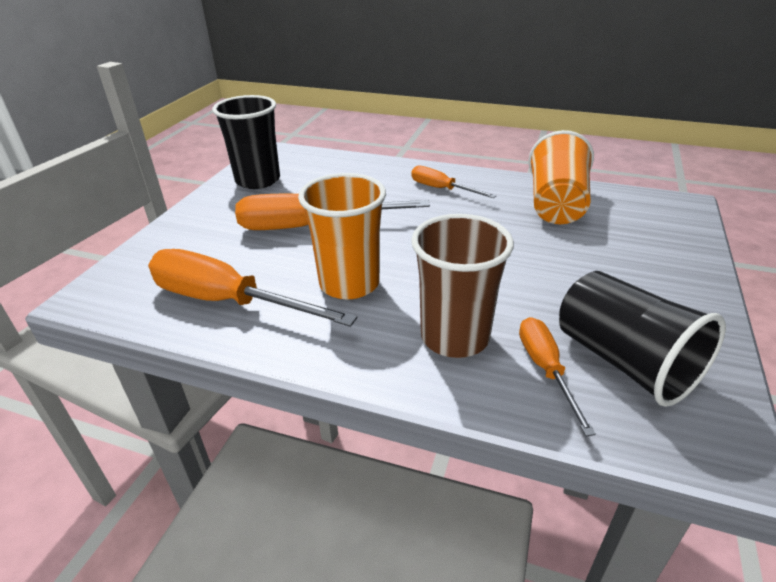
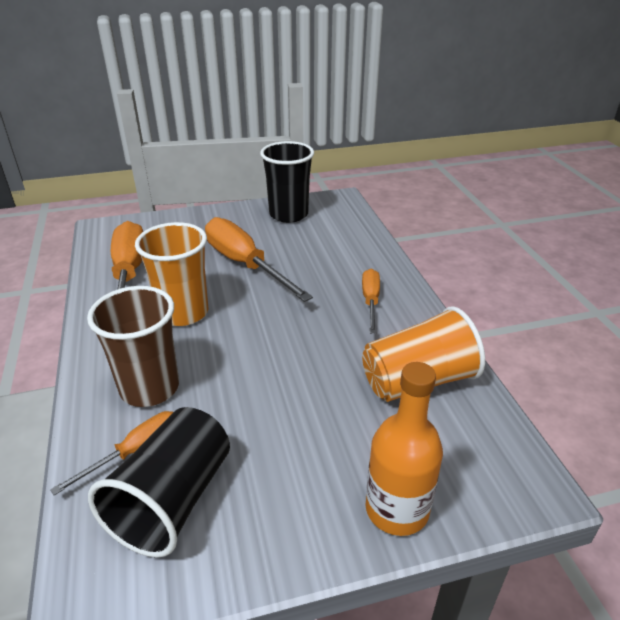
camera: 55 degrees right, 0 degrees up
(682, 257) = (397, 509): none -> orange bottle

